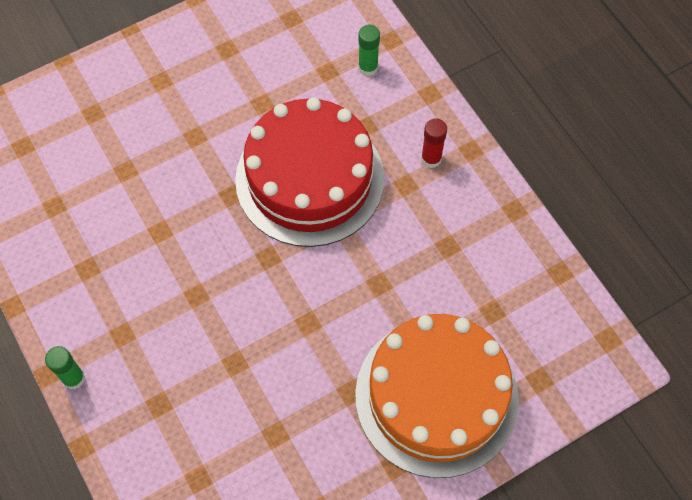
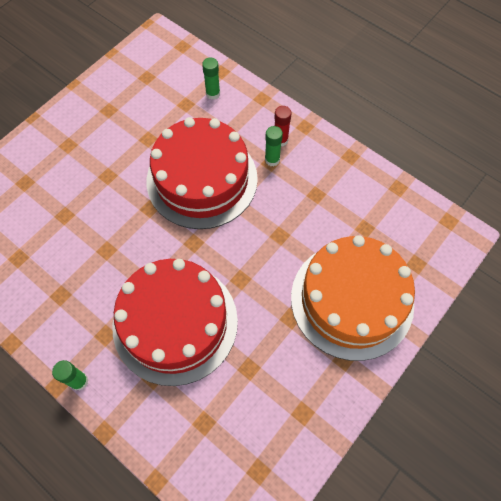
camera: 20 degrees left, 0 degrees up
(209, 349) = (175, 323): none -> red cake
(409, 182) = (272, 160): none -> green glue stick

